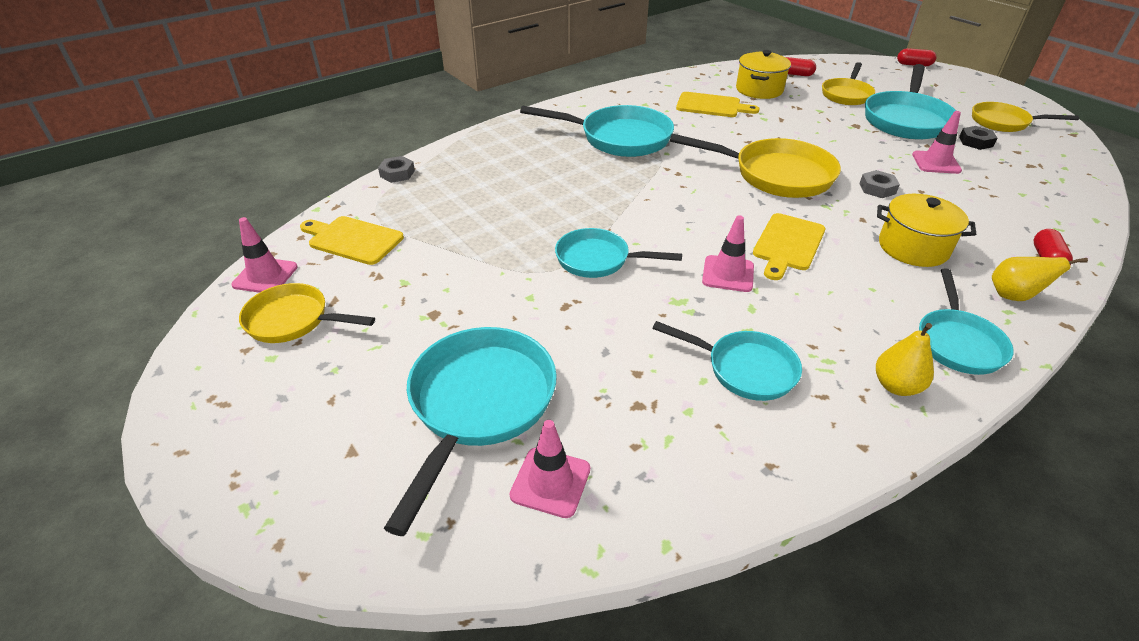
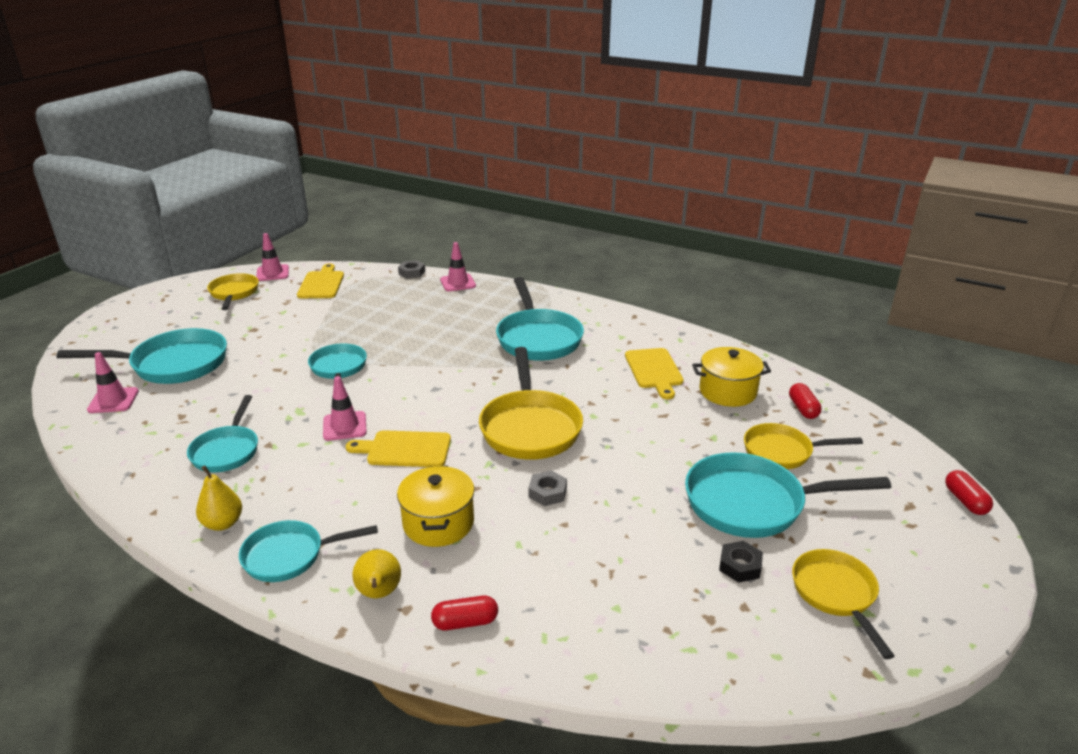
camera: 65 degrees right, 10 degrees down
(936, 163) = (646, 532): pink traffic cone -> pink traffic cone (458, 283)

